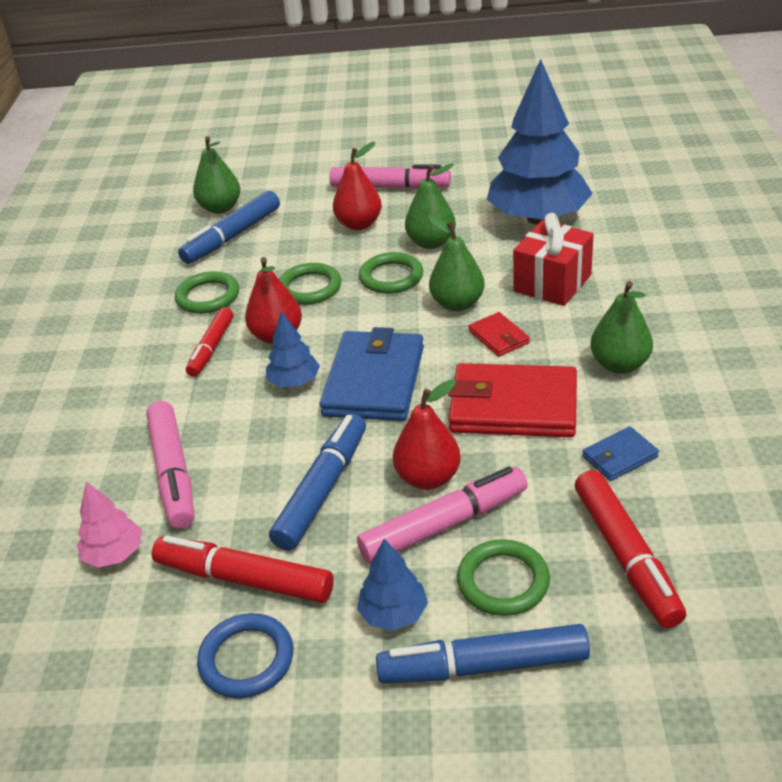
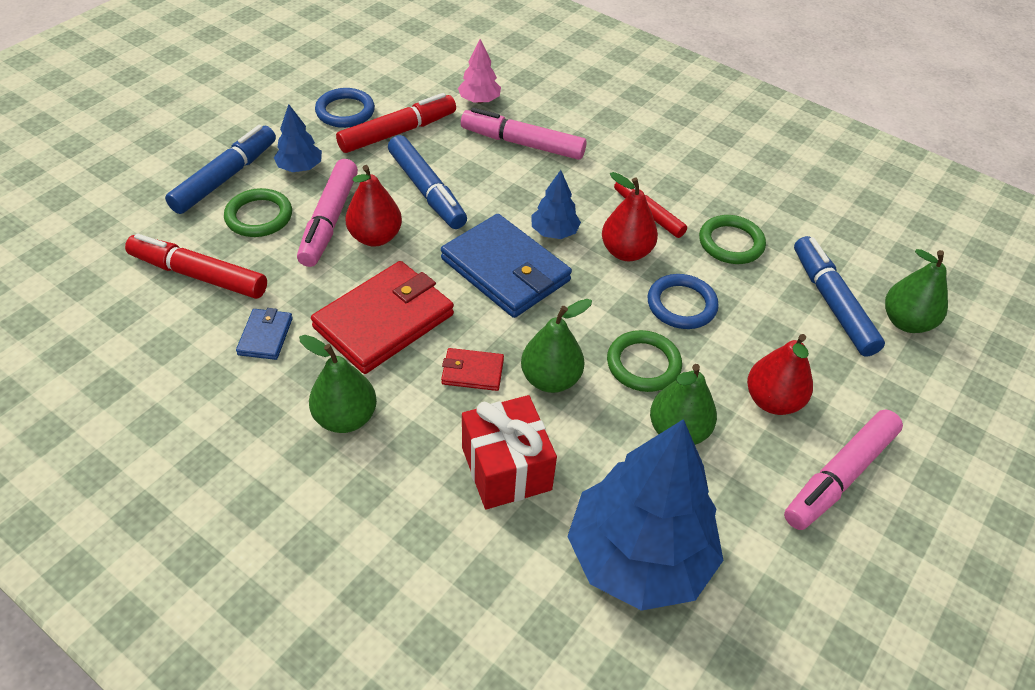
camera: 120 degrees right, 10 degrees up
(309, 288) = (681, 305): green ring -> blue ring

